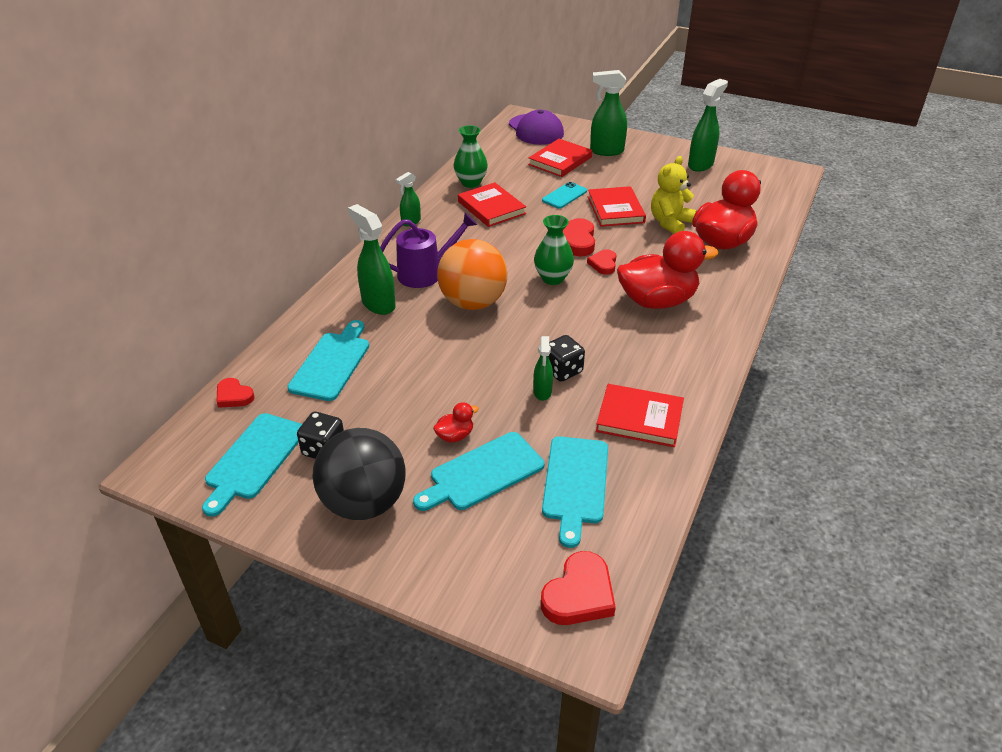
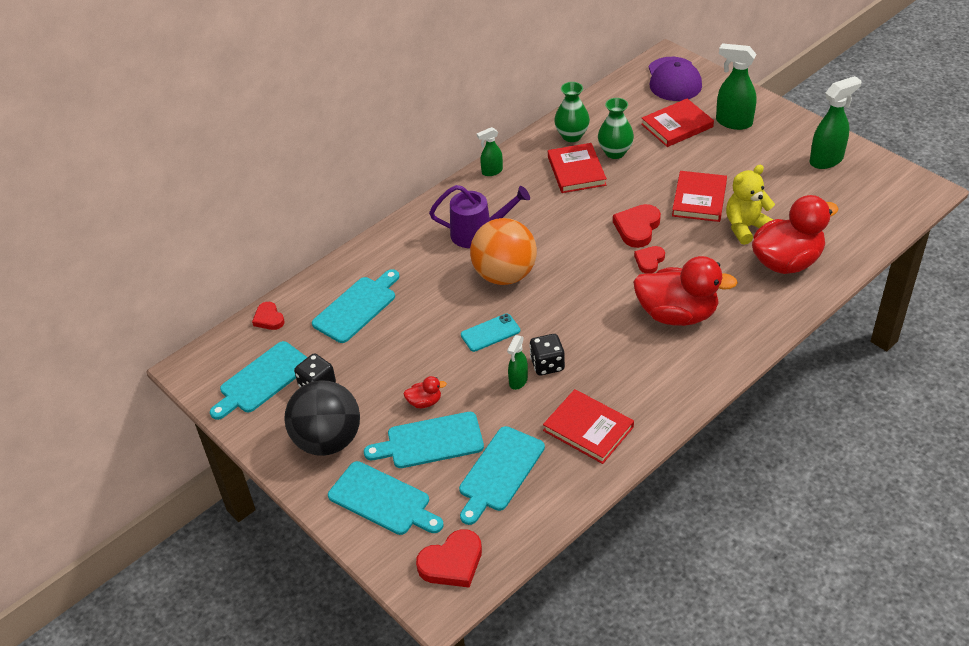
camera: 25 degrees right, 5 degrees up
(378, 304) = (421, 256): green spray bottle -> none
(462, 549) = (383, 500): none -> turquoise cutting board
(552, 278) = (591, 266): green vase -> green vase (615, 152)
(564, 196) = (656, 171): turquoise phone -> turquoise phone (490, 333)

